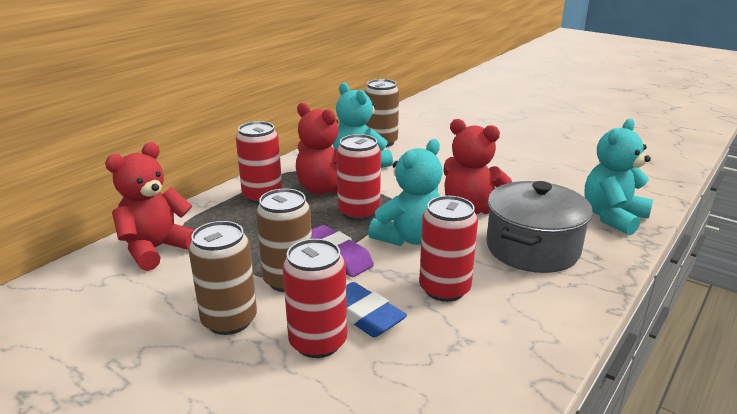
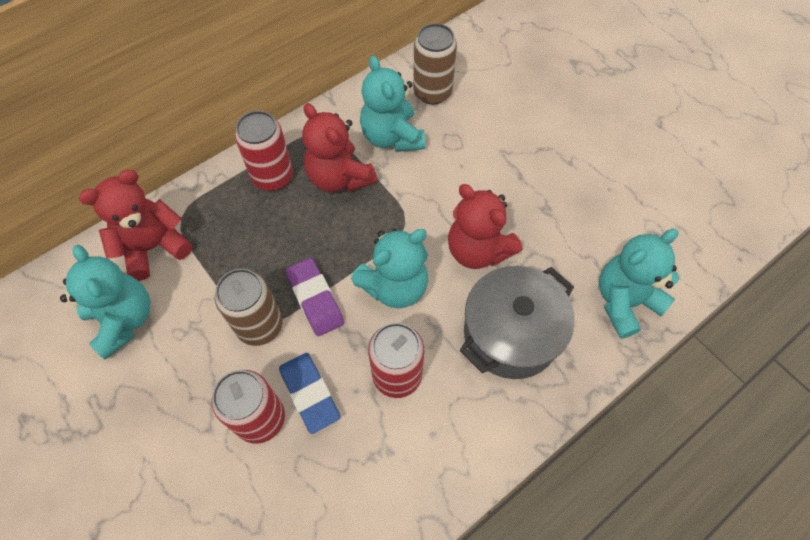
camera: 15 degrees right, 35 degrees up
(136, 299) = (123, 320): none -> turquoise teddy bear
(229, 320) = (195, 370): brown can -> none
(359, 212) = (360, 229): red can -> none

